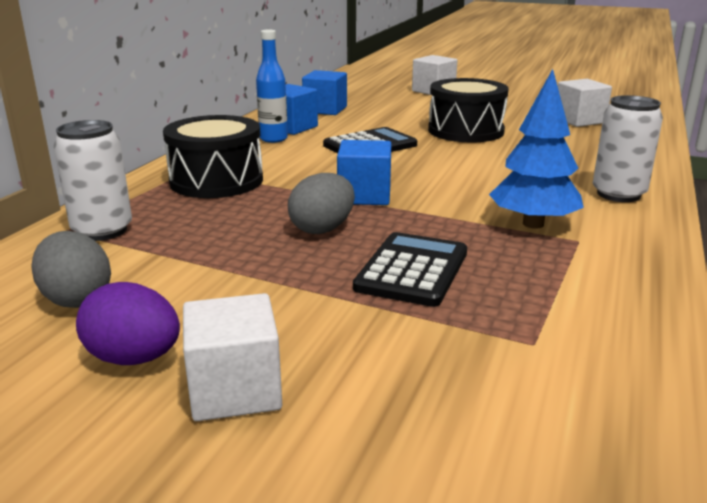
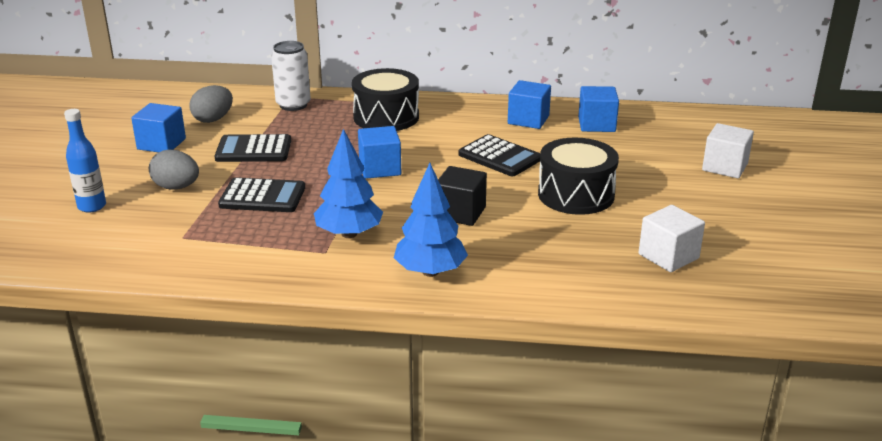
camera: 75 degrees right, 5 degrees up
(134, 358) = (161, 144): purple egg -> blue cube
(235, 390) = (138, 169): white cube -> none
(242, 269) = (253, 150): none -> black calculator
(273, 139) = (491, 118): blue bottle -> blue bottle (92, 206)
(322, 229) = (315, 163): grey egg -> grey egg (176, 187)
(491, 171) = (460, 213): none -> black cube
(618, 194) = (430, 271): white can -> blue tree

